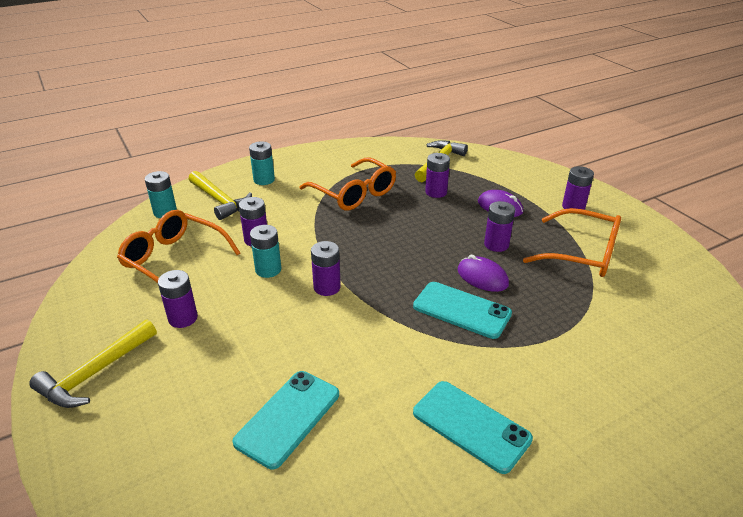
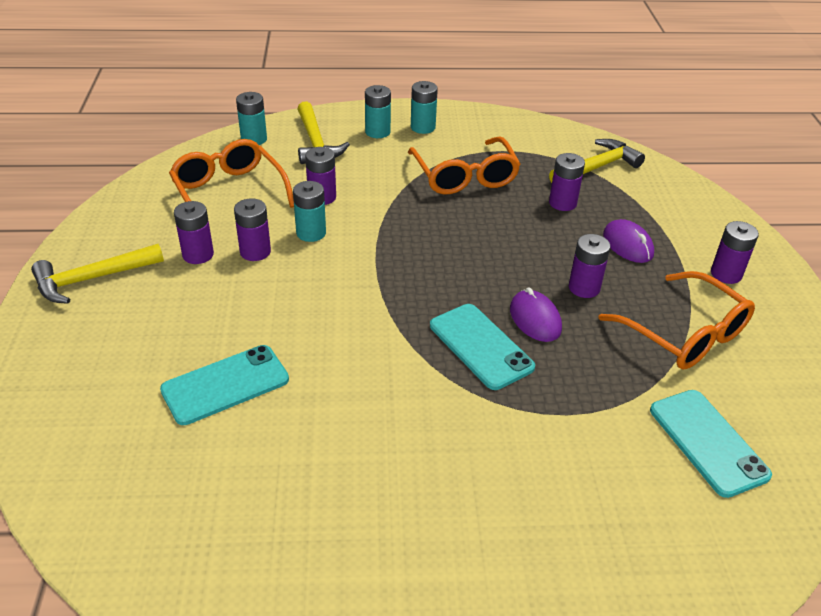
camera: 25 degrees right, 5 degrees up
(296, 168) = (423, 127): none -> turquoise battery
(327, 287) = (356, 271): purple battery -> purple battery (255, 252)
(471, 425) = (392, 464): turquoise phone -> turquoise phone (708, 442)

